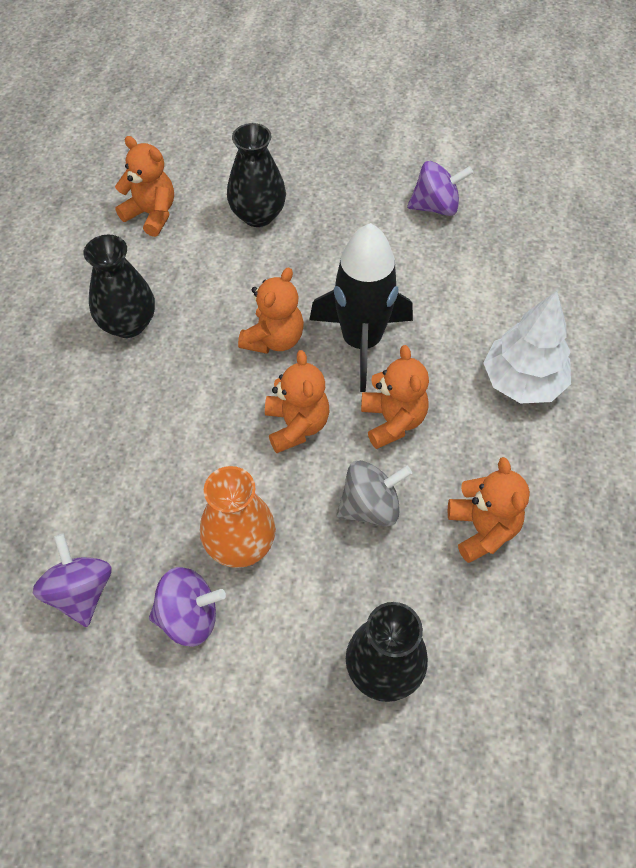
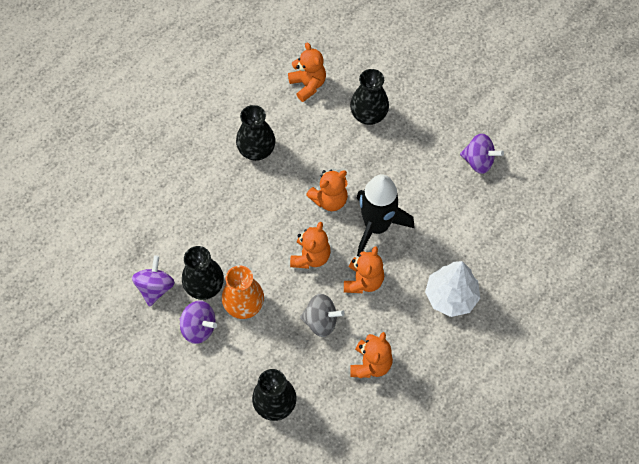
camera: 30 degrees right, 5 degrees up
(161, 548) = (204, 286): none -> black vase

